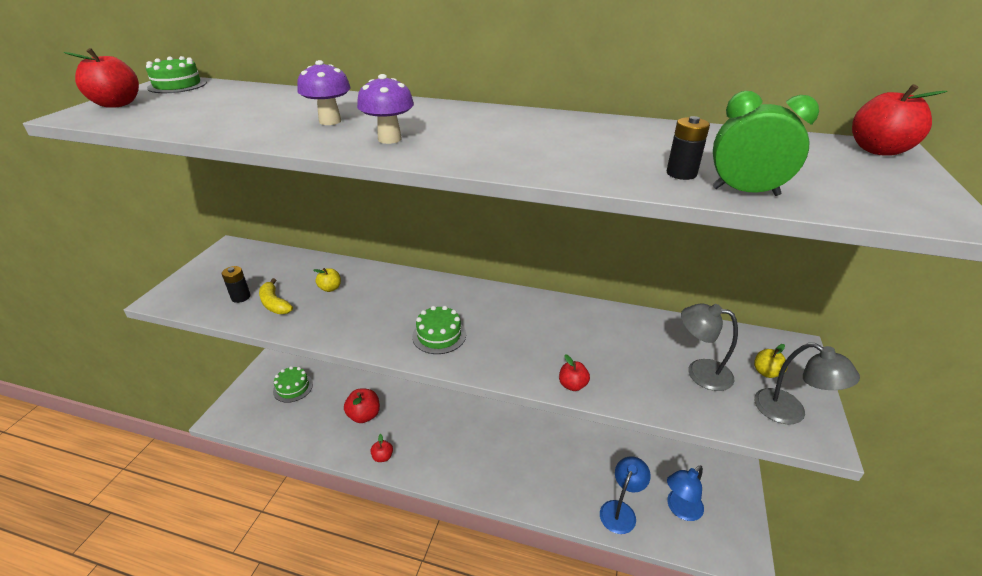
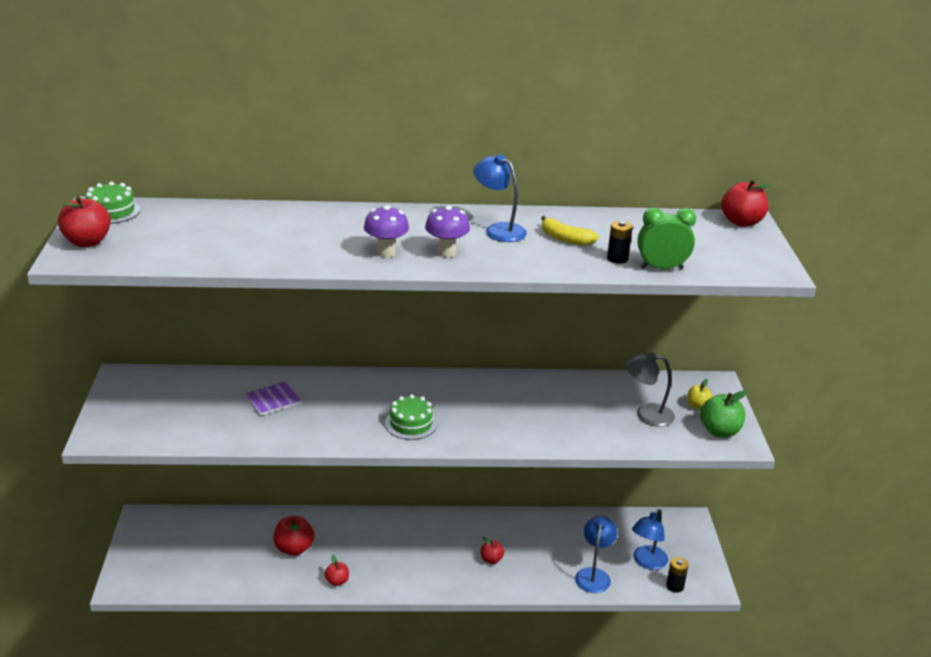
camera: 20 degrees left, 5 degrees down
(241, 297) = (183, 423): black battery -> black battery (675, 586)
(274, 304) = (226, 423): yellow banana -> yellow banana (565, 239)
(293, 387) = (190, 538): green cake -> none
(330, 121) = (317, 240): purple mushroom -> purple mushroom (446, 253)
(330, 288) = (273, 400): yellow apple -> purple notebook
(541, 130) = (498, 230): none -> blue lamp
(572, 385) = (548, 442): red apple -> red apple (491, 560)
(789, 412) = (719, 431): grey lamp -> green apple

